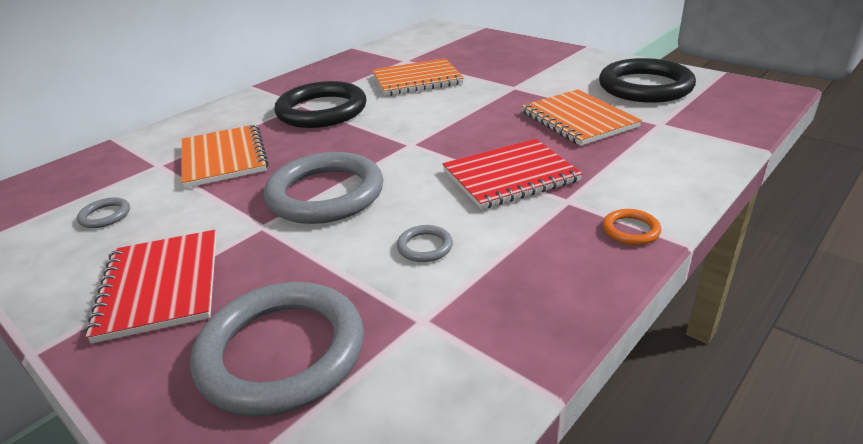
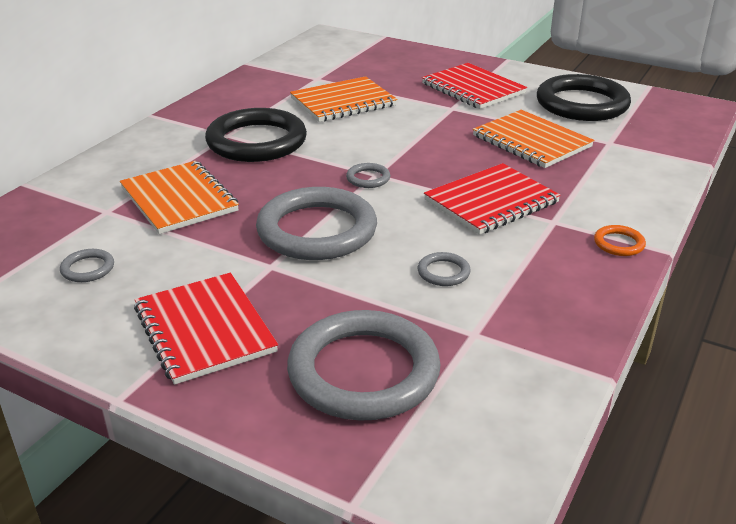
camera: 15 degrees left, 0 degrees up
(401, 147) = (368, 178): none -> grey ring
(542, 71) = (473, 88): none -> red notebook

